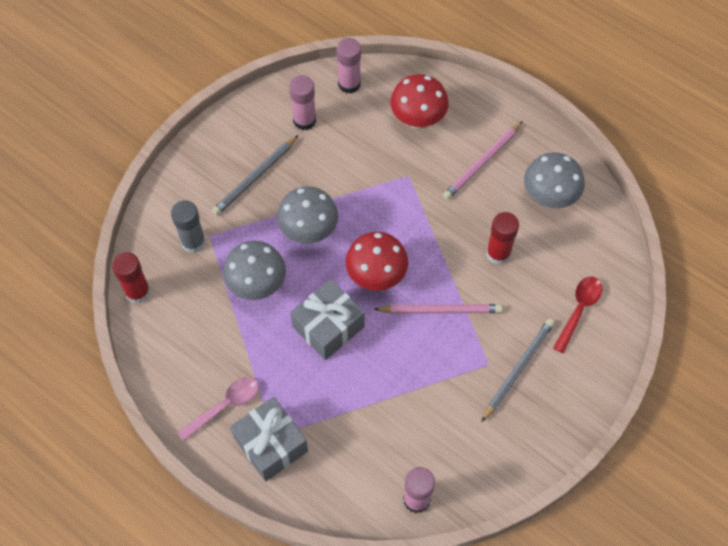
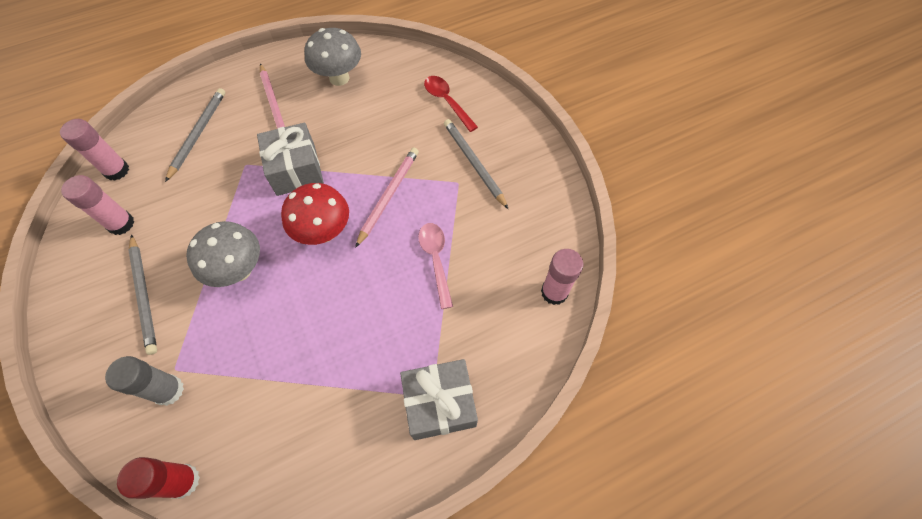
camera: 65 degrees left, 0 degrees up
(225, 406) = (374, 435): pink spoon -> pink spoon (436, 260)
(257, 285) = (262, 344): grey mushroom -> none
(328, 327) = (348, 295): grey gift -> grey gift (296, 170)
(418, 120) = (198, 134): red mushroom -> grey pencil
(498, 253) = (364, 132): red glue stick -> none

